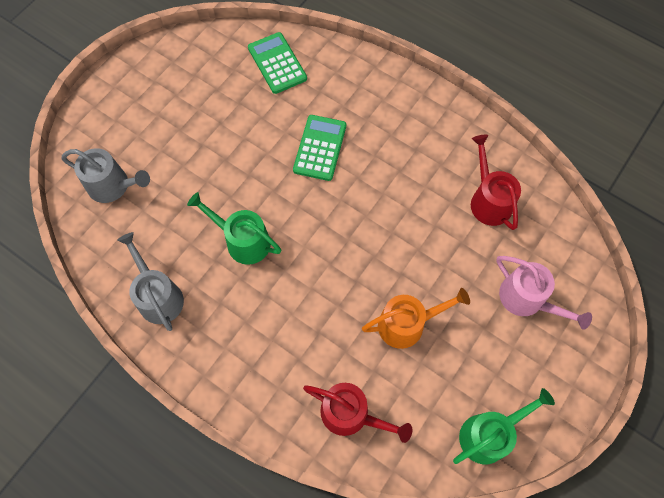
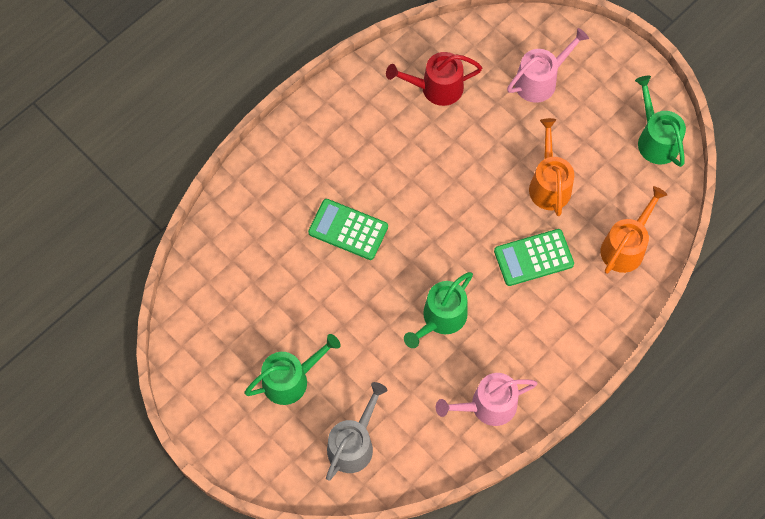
camera: 80 degrees left, 0 degrees up
(158, 296) = (488, 405): grey watering can -> pink watering can
(169, 127) = (290, 379): none -> green watering can
(277, 63) = (232, 257): green calculator -> green calculator (533, 258)
(350, 414) = (625, 247): red watering can -> orange watering can

